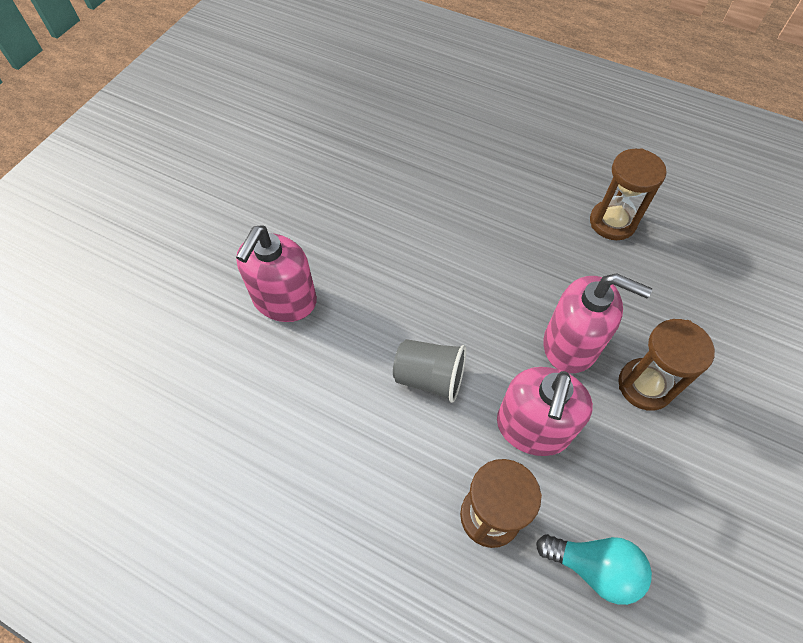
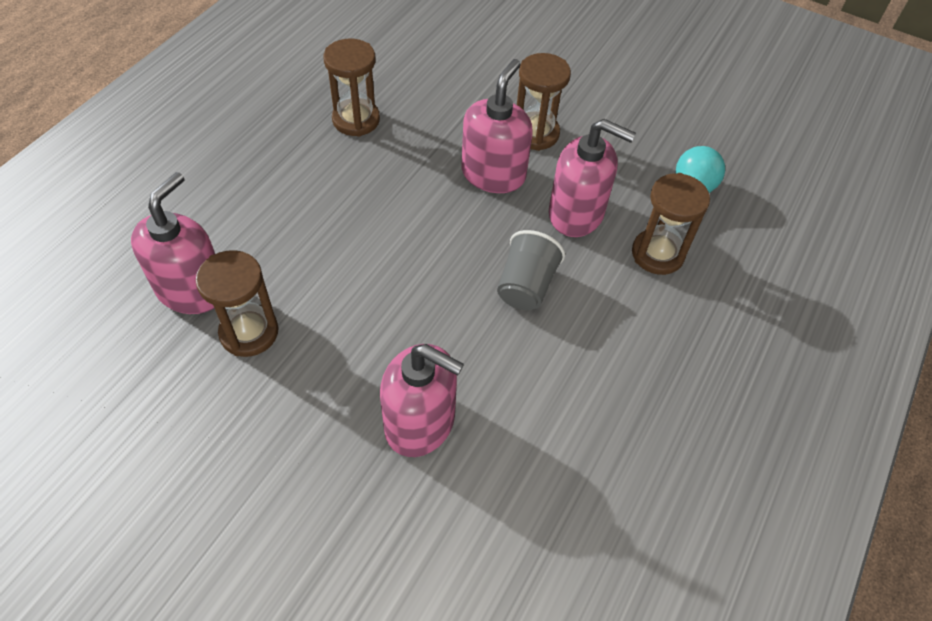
camera: 90 degrees left, 5 degrees down
(364, 182) = (249, 332): none -> brown hourglass
(400, 144) = (192, 289): none -> pink soap dispenser

